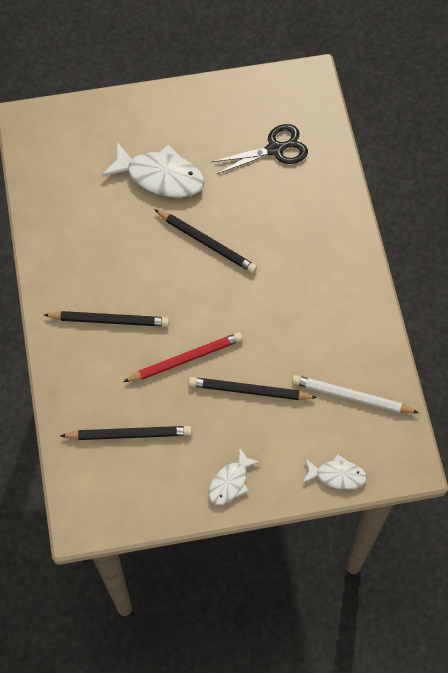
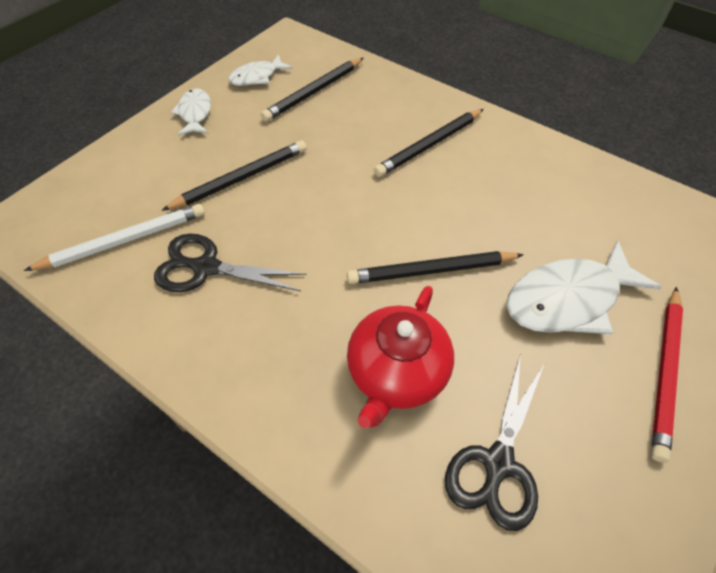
camera: 135 degrees right, 10 degrees down
(186, 359) = (328, 163): red pencil -> red pencil (665, 372)
(278, 211) = (396, 373): none -> red teapot
(320, 340) = (206, 267): none -> black scissors
(337, 475) = (92, 172): white fish -> white fish (257, 77)

